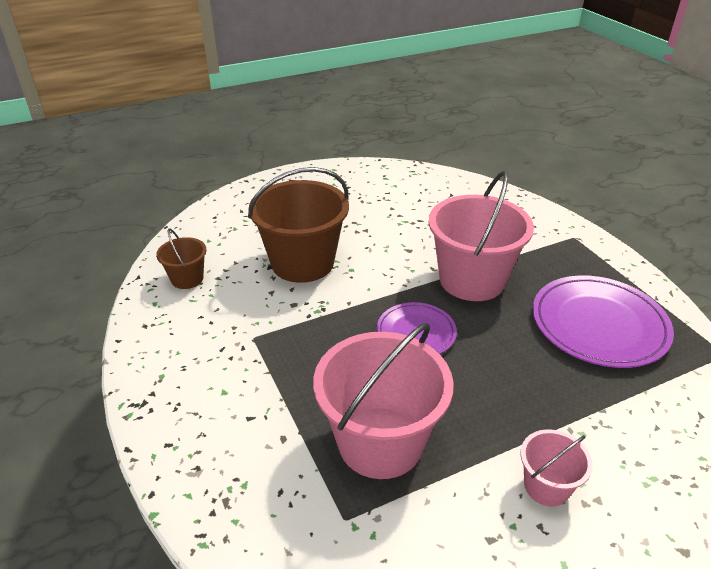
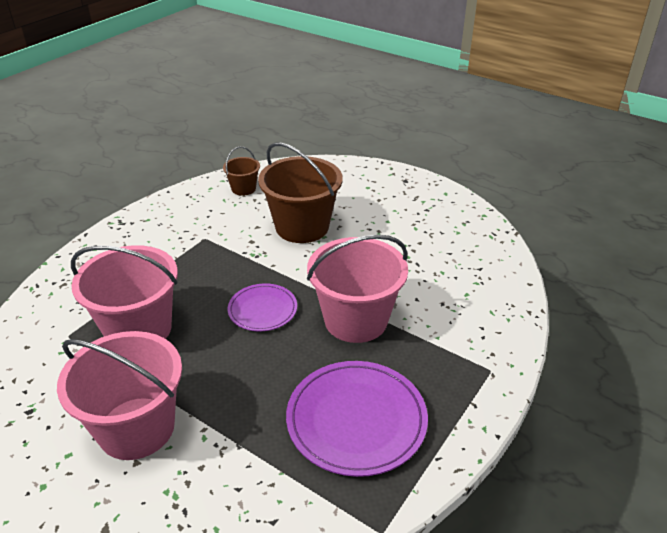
camera: 60 degrees right, 0 degrees up
(546, 486) = (136, 428): pink bucket -> pink bucket, size x2.04

